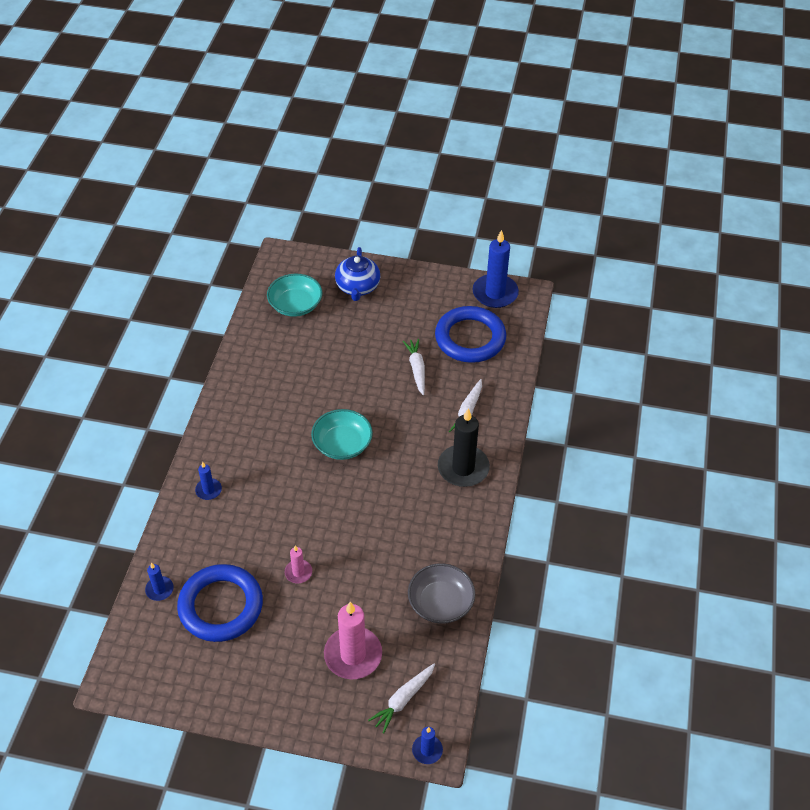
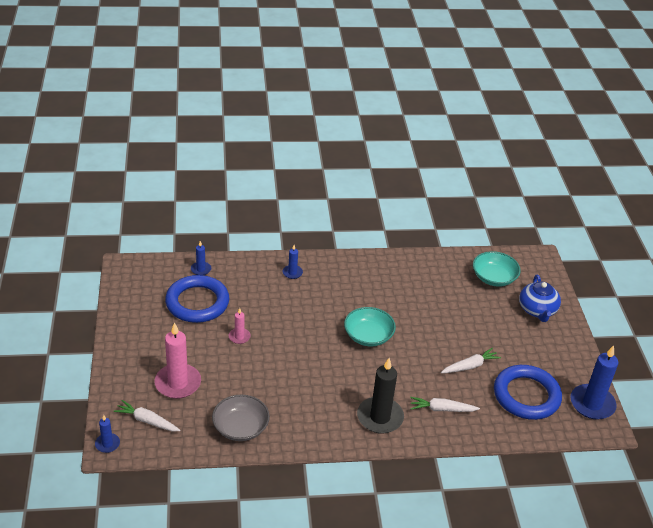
camera: 70 degrees right, 10 degrees down
(357, 287) = (537, 310): blue teapot -> blue teapot turned 75 degrees counterclockwise

